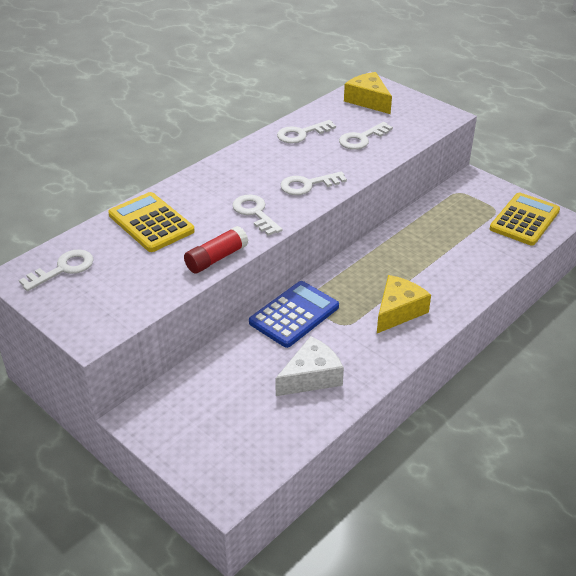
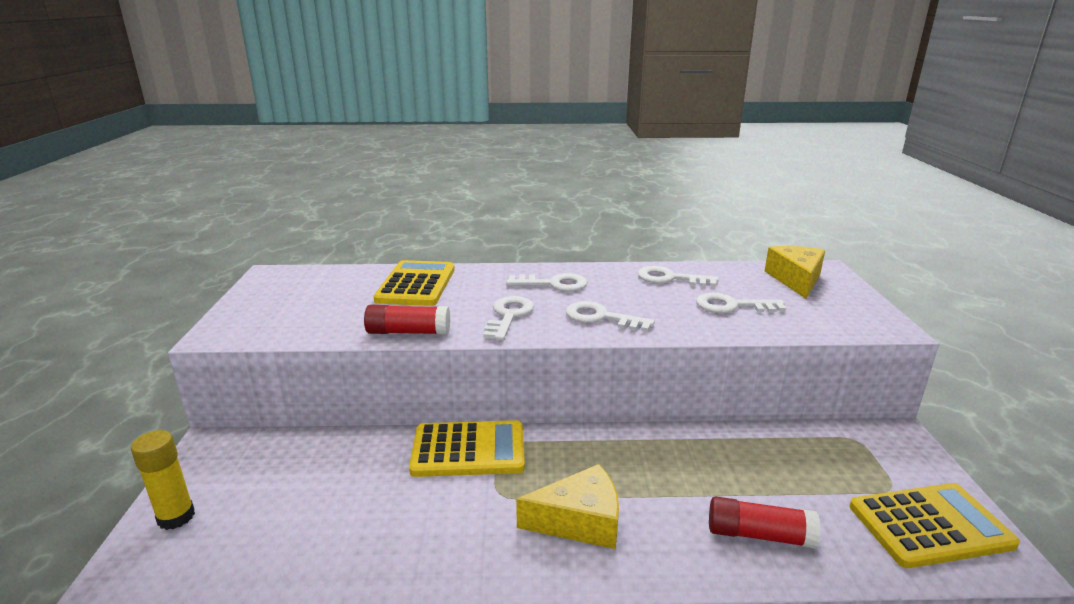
camera: 45 degrees right, 15 degrees down
(63, 269) = (301, 284): white key -> white key (553, 284)
(199, 456) = (176, 517): none -> yellow glue stick
(294, 314) = (468, 450): blue calculator -> yellow calculator
(311, 377) = (381, 522): white cheese -> none
(473, 266) = (759, 535): none -> red glue stick

